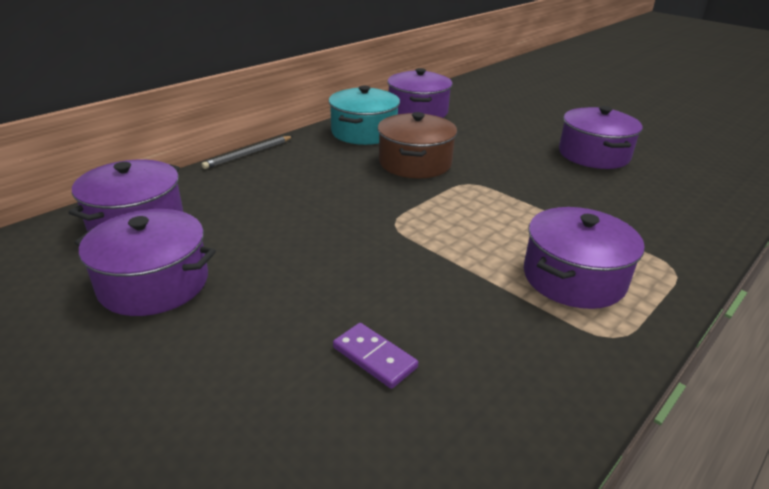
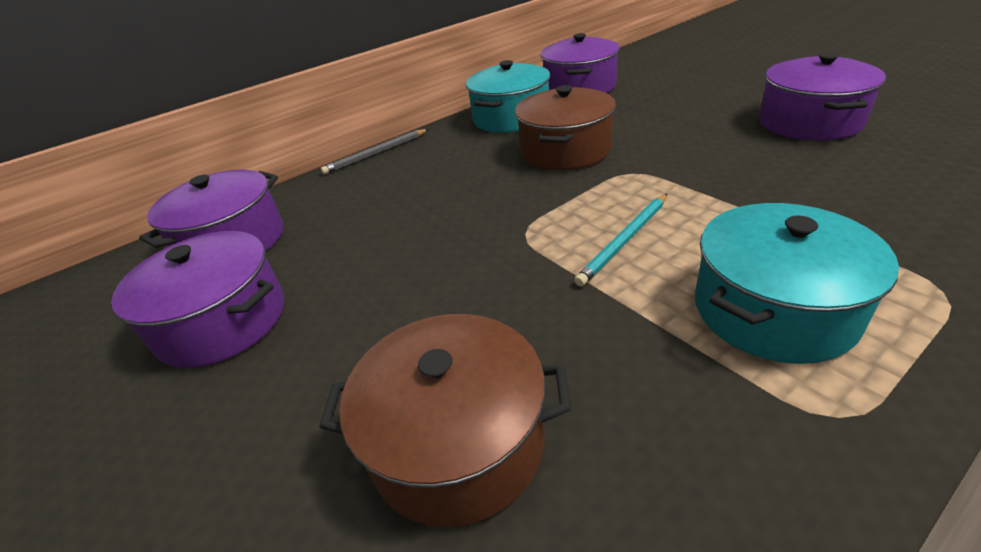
camera: 15 degrees right, 5 degrees up
(374, 357) = (457, 441): purple domino -> brown pot
(470, 232) = (624, 240): none -> turquoise pencil
(573, 278) = (773, 309): purple pot -> turquoise pot

